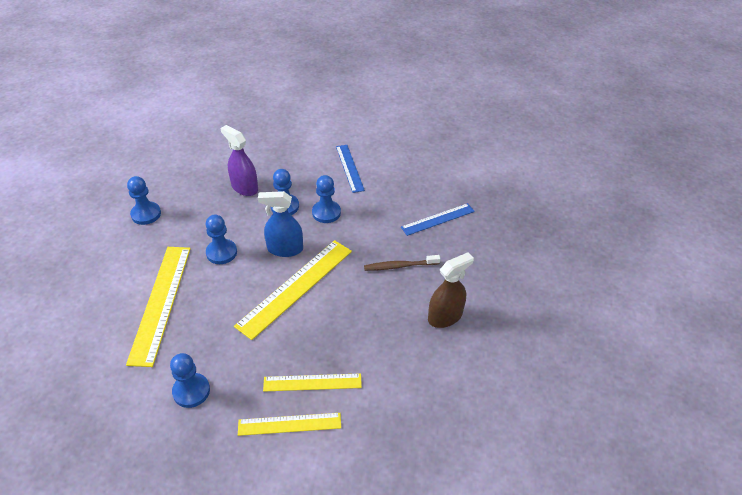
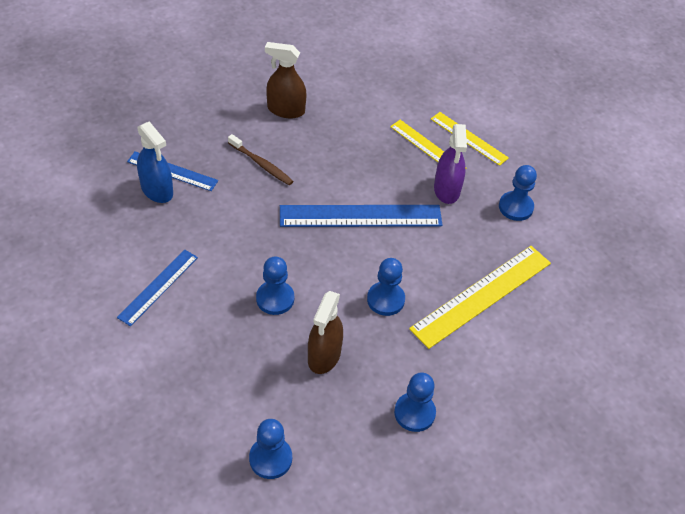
camera: 135 degrees left, 5 degrees up
(224, 202) = (324, 355): none -> brown spray bottle
(244, 187) = (284, 357): purple spray bottle -> purple spray bottle (446, 190)
(285, 249) = (329, 255): blue spray bottle -> blue spray bottle (157, 190)
(295, 287) = (360, 216): yellow ruler -> blue ruler
(326, 213) = (249, 258): blue pawn -> blue pawn (270, 458)

